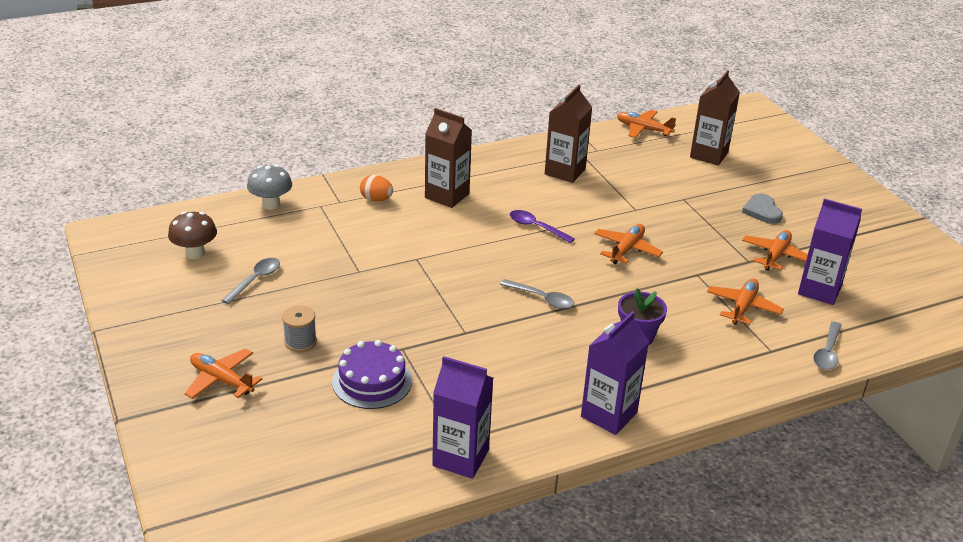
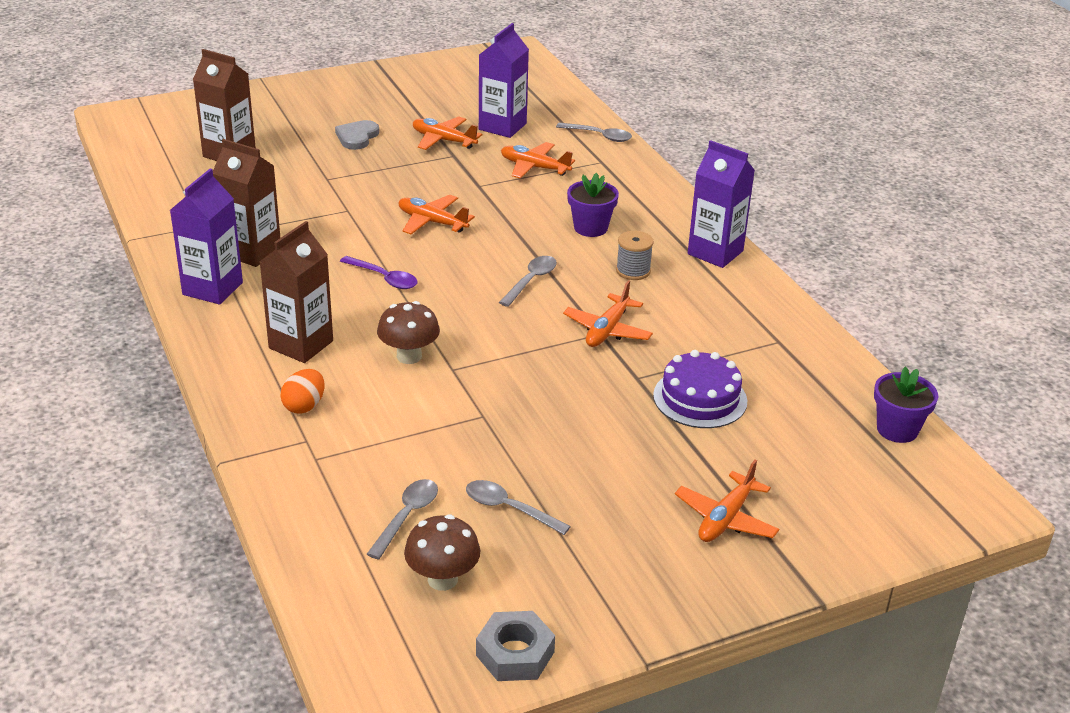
camera: 90 degrees left, 0 degrees up
(122, 279) = (515, 653): none -> grey nut
(256, 240) = (406, 517): none -> grey spoon
(271, 204) = (307, 510): grey mushroom -> none
(300, 342) = (638, 457): grey spool -> grey spool (633, 271)
(316, 502) = (897, 429): none -> purple flower pot
(433, 239) = (409, 356): none -> brown mushroom
(460, 458) = (802, 339): purple carton -> purple carton (212, 288)
(536, 227) = (384, 278): purple spoon -> purple spoon turned 90 degrees counterclockwise
(643, 129) = (154, 190): orange plane -> orange plane (607, 330)
(762, 211) = (357, 137): grey heart -> grey heart turned 120 degrees clockwise

